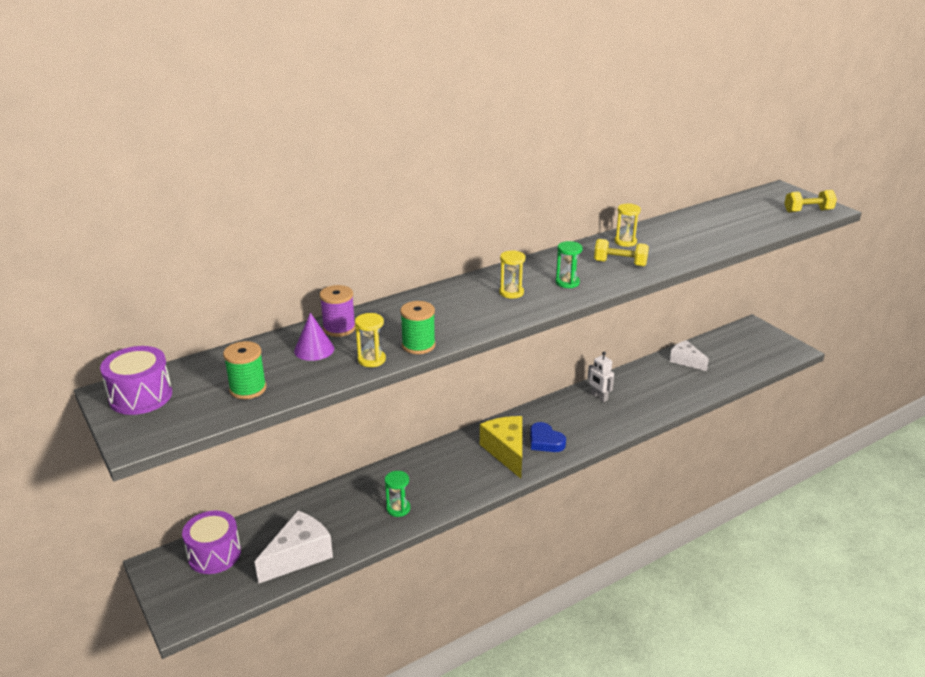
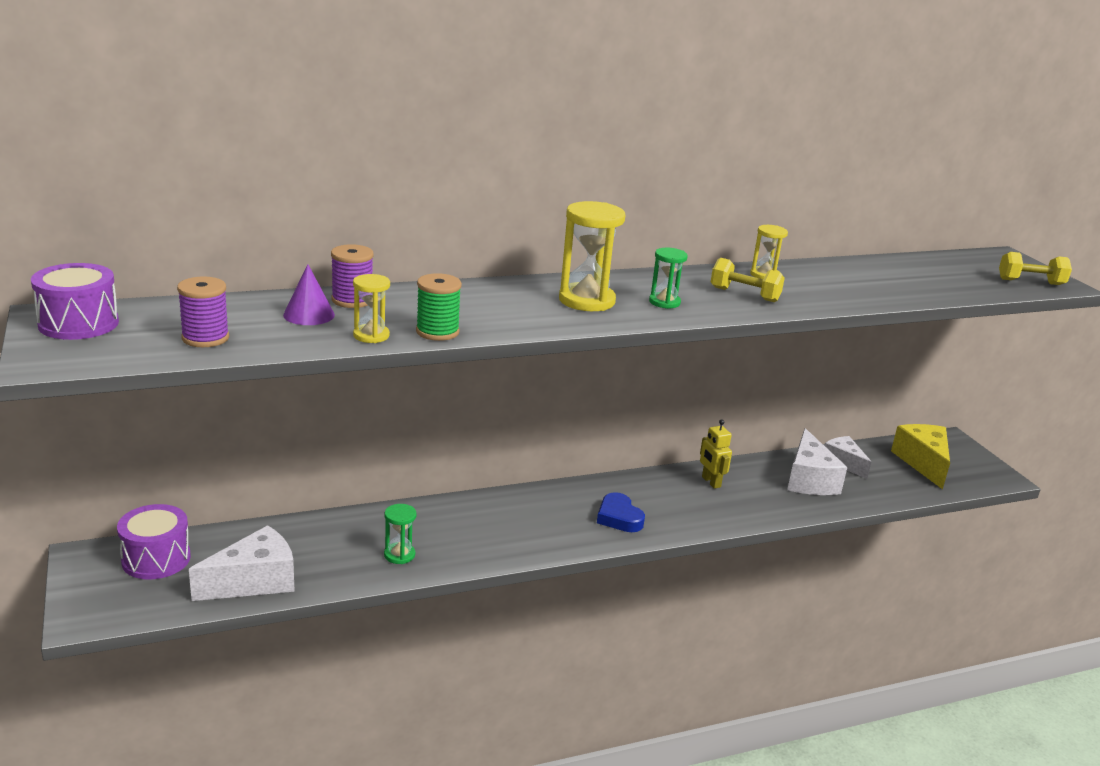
camera: 10 degrees right, 5 degrees down
(248, 389) = (205, 338): green spool -> purple spool
(506, 452) = (564, 519): yellow cheese -> yellow cheese (923, 463)
(511, 292) = (586, 300): yellow hourglass -> yellow hourglass, size x1.78
(599, 397) = (710, 482): white robot -> yellow robot
(667, 380) = (809, 479): none -> white cheese

